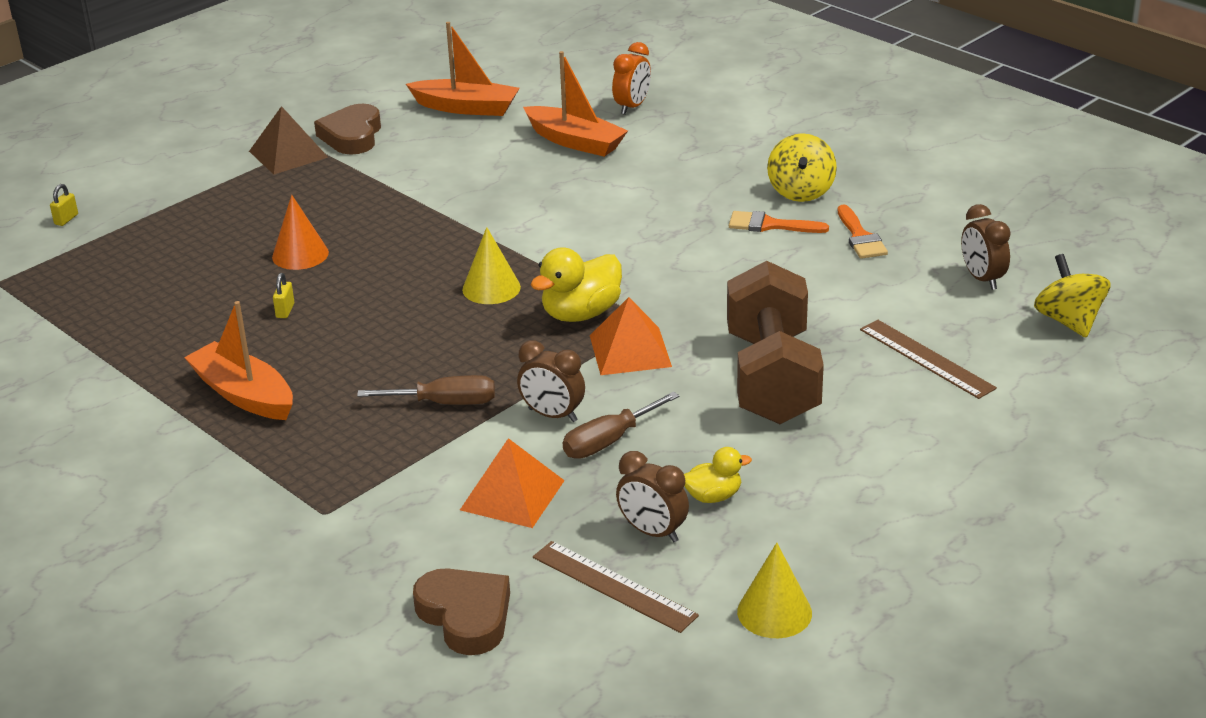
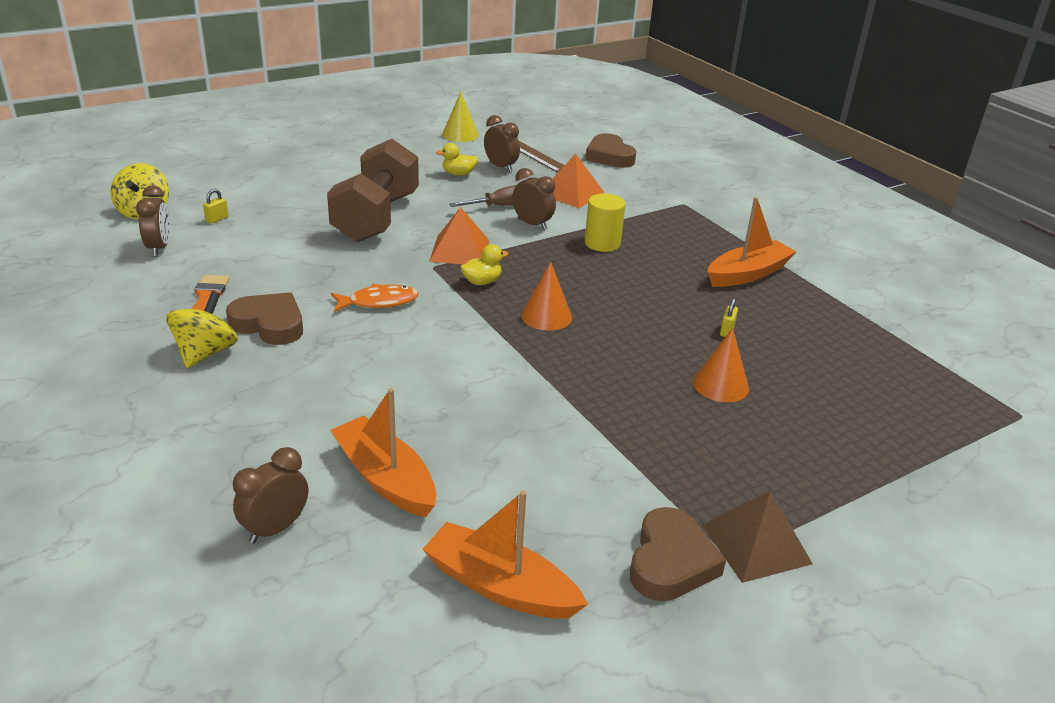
camera: 170 degrees left, 0 degrees up
(66, 219) = (1002, 488): yellow padlock -> yellow padlock (217, 219)
(244, 394) = (748, 274): orange boat -> orange boat turned 90 degrees counterclockwise
(445, 403) = (602, 243): brown screwdriver -> yellow cylinder
(491, 288) = (546, 316): yellow cone -> orange cone
(581, 314) = (482, 282): yellow duck -> yellow duck, size x0.58
(632, 107) = (275, 528): orange clock -> brown clock
(680, 267) = (379, 302): none -> orange fish
(770, 225) = (269, 324): orange brush -> brown heart
(926, 359) = (266, 210): brown ruler -> none

